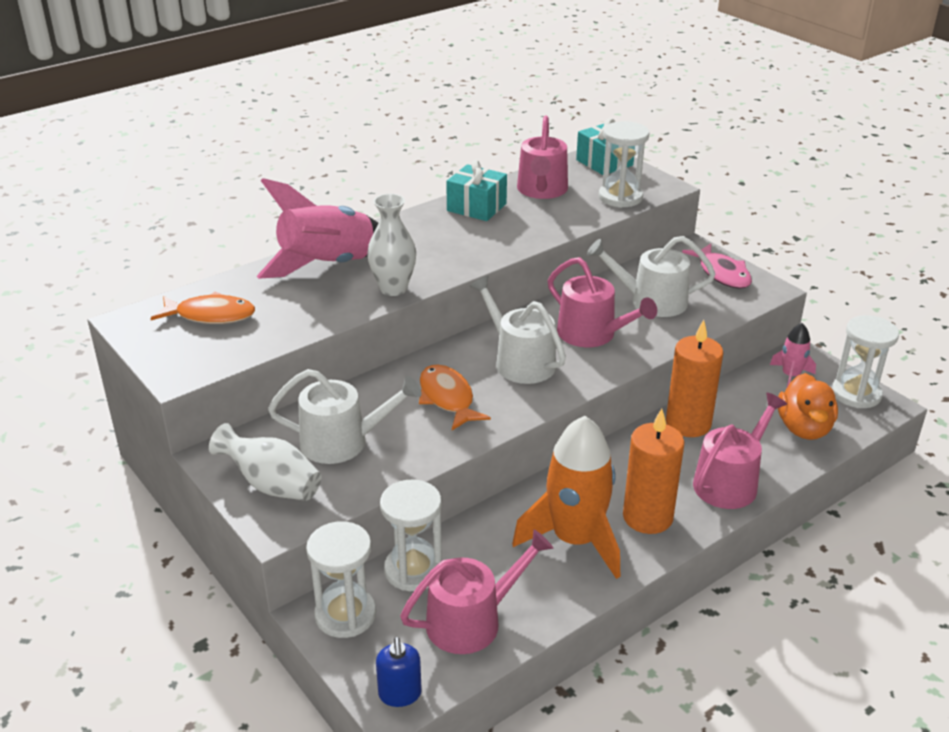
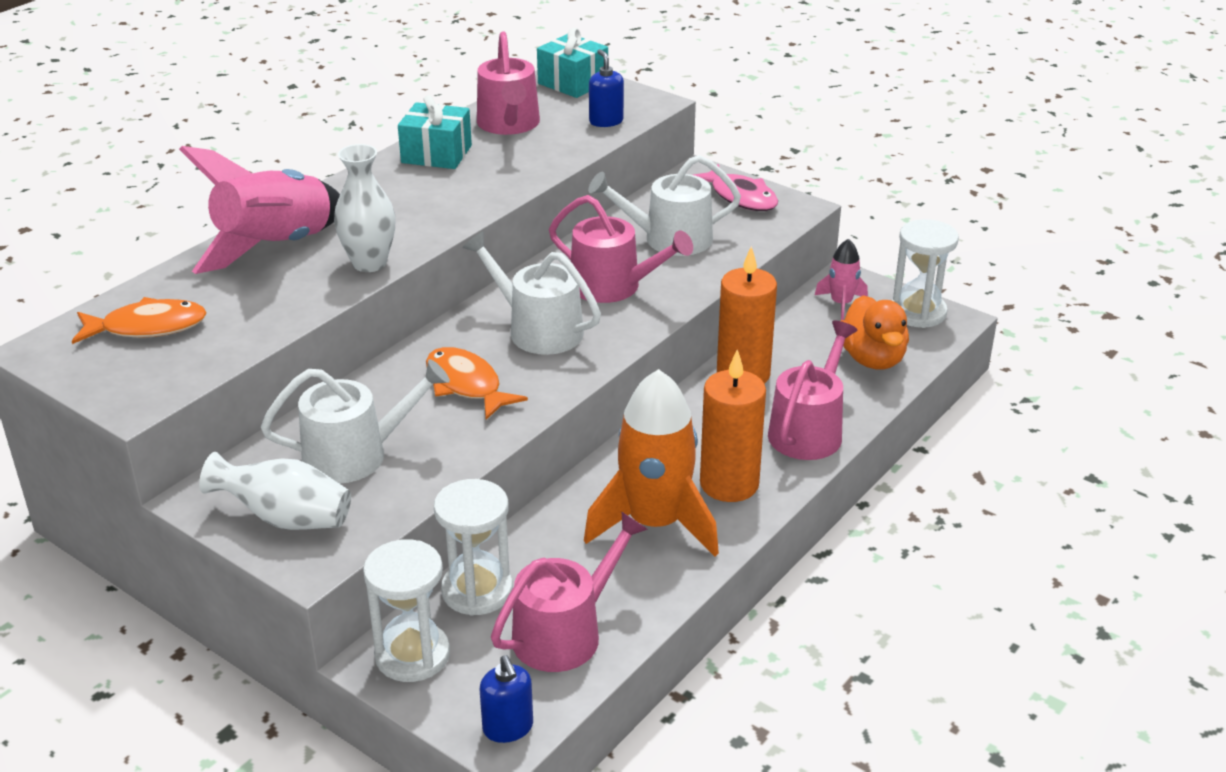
camera: 15 degrees left, 0 degrees up
(620, 197) = (606, 121): white hourglass -> blue soap dispenser

